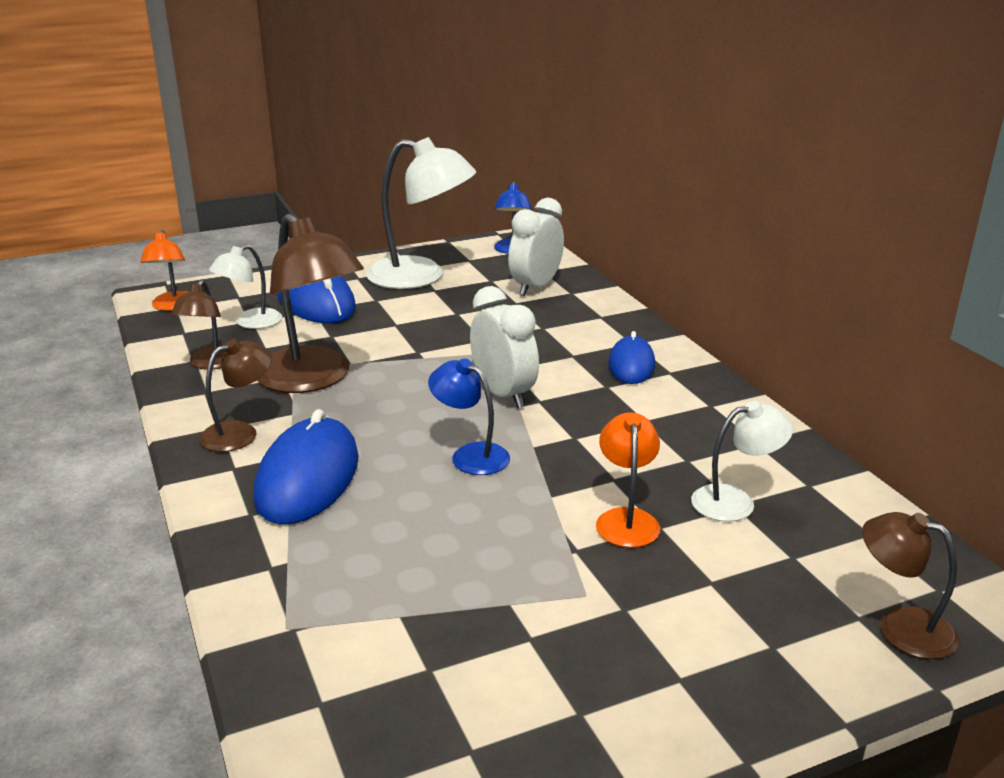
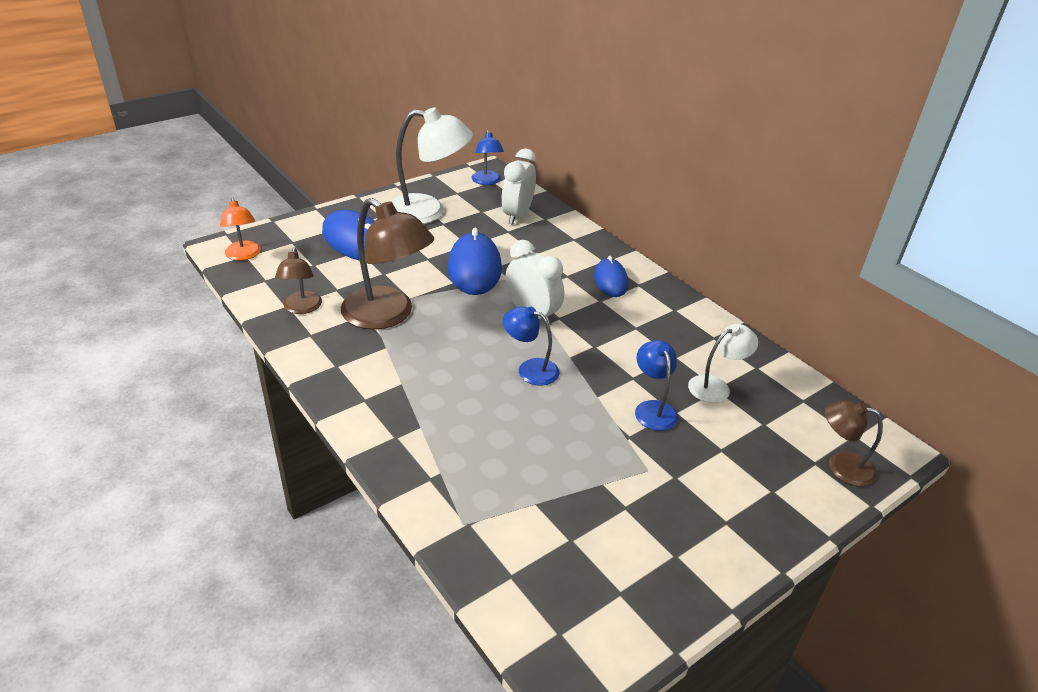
camera: 15 degrees left, 10 degrees up
(240, 433) = (355, 369): brown lamp -> none
(250, 323) = (314, 266): white lamp -> none
(308, 478) = (423, 402): blue mouse -> blue mouse (474, 268)
(626, 519) = (653, 409): orange lamp -> blue lamp

